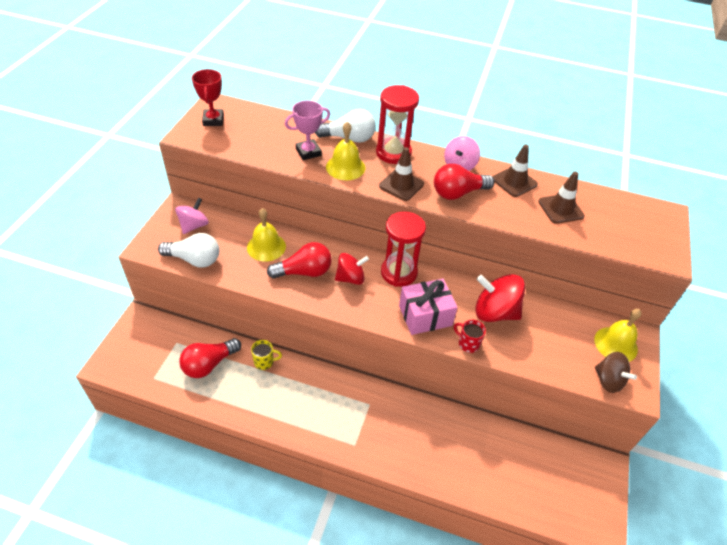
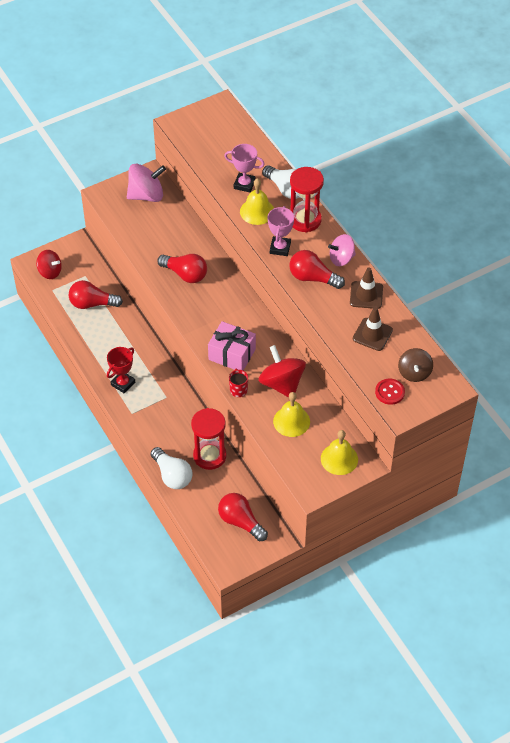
camera: 45 degrees right, 5 degrees up
(194, 226) = (146, 195): pink spinning top -> pink spinning top, size x1.52
(194, 259) = (124, 221): white light bulb -> white light bulb (172, 475)
(213, 120) = (206, 119): red trophy -> red trophy (123, 383)
(264, 362) = (127, 325): yellow mug -> none
(266, 247) = (178, 240): yellow bell -> yellow bell (291, 421)
(350, 278) = (211, 298): red spinning top -> red spinning top (50, 272)
(399, 273) = (248, 315): red hourglass -> red hourglass (209, 456)
(401, 185) = (280, 248): brown traffic cone -> pink trophy
(560, 474) = (240, 522): none -> red light bulb
(608, 380) = (302, 473): brown spinning top -> brown spinning top (414, 373)
(637, 246) = (389, 392): none -> red button

